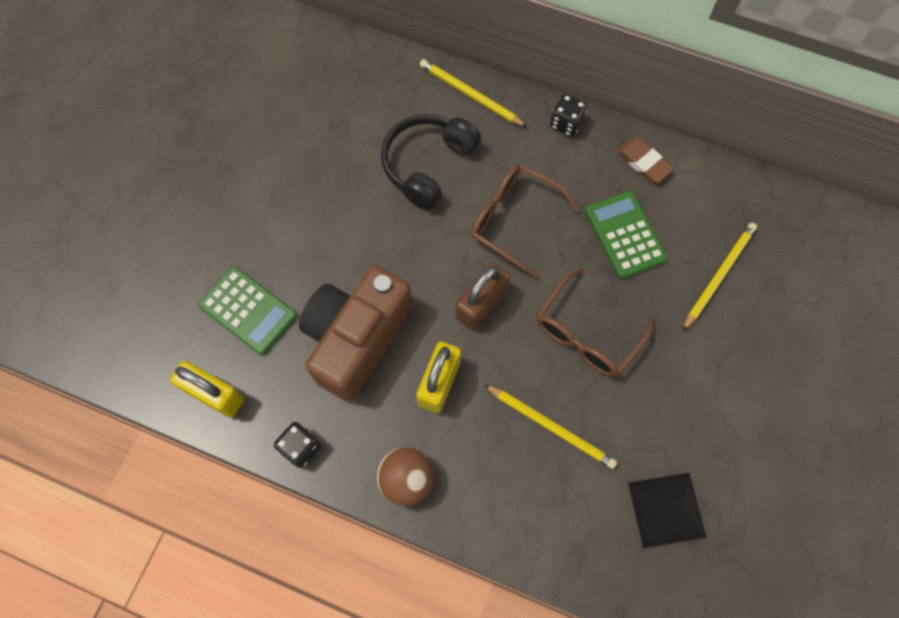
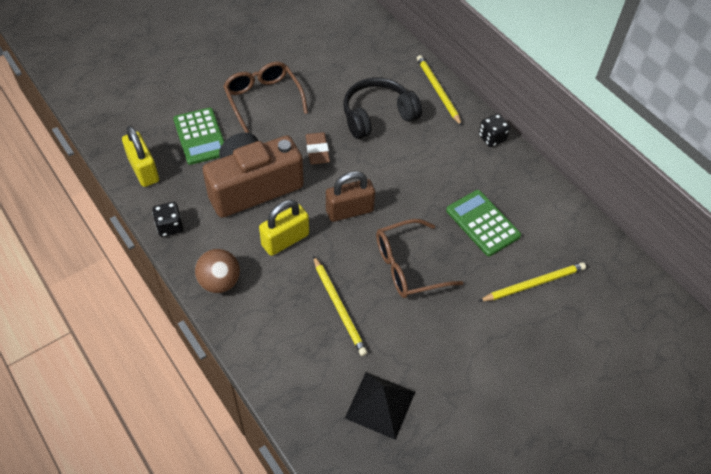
camera: 30 degrees right, 15 degrees down
(514, 220) = (410, 175): brown glasses -> brown glasses (263, 99)
(625, 235) = (482, 223): green calculator -> green calculator turned 45 degrees counterclockwise
(643, 162) = (530, 187): brown eraser -> brown eraser (317, 150)

